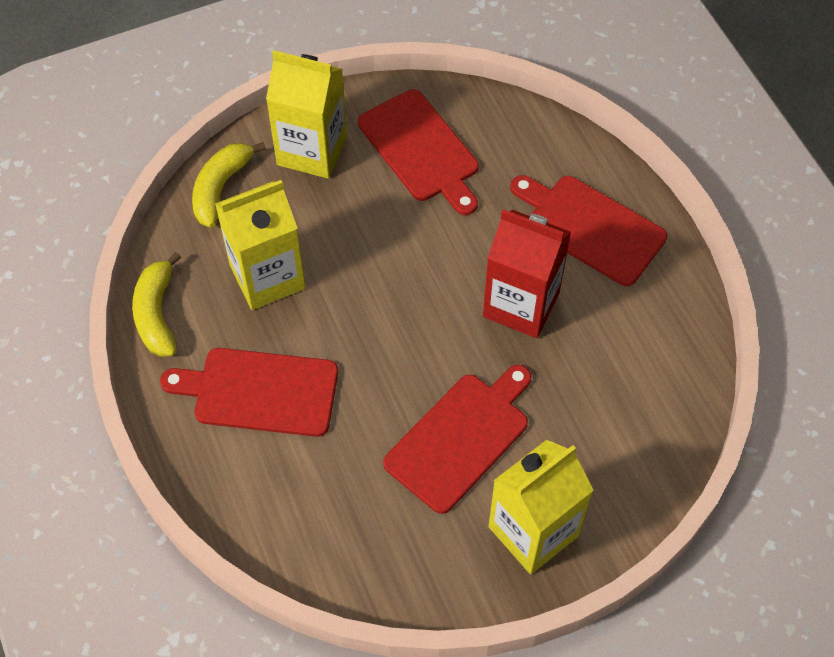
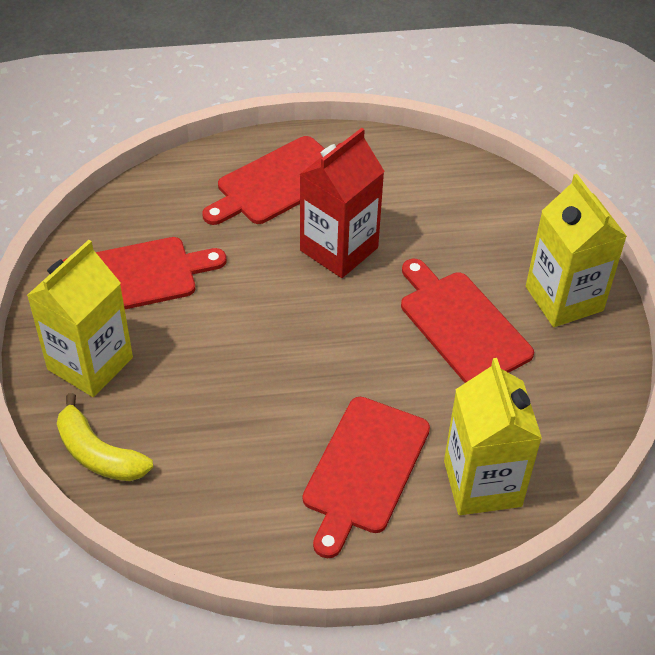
camera: 75 degrees left, 10 degrees down
(157, 314) = (237, 545): yellow banana -> none
(267, 277) = (230, 435): yellow carton -> yellow carton (482, 483)

